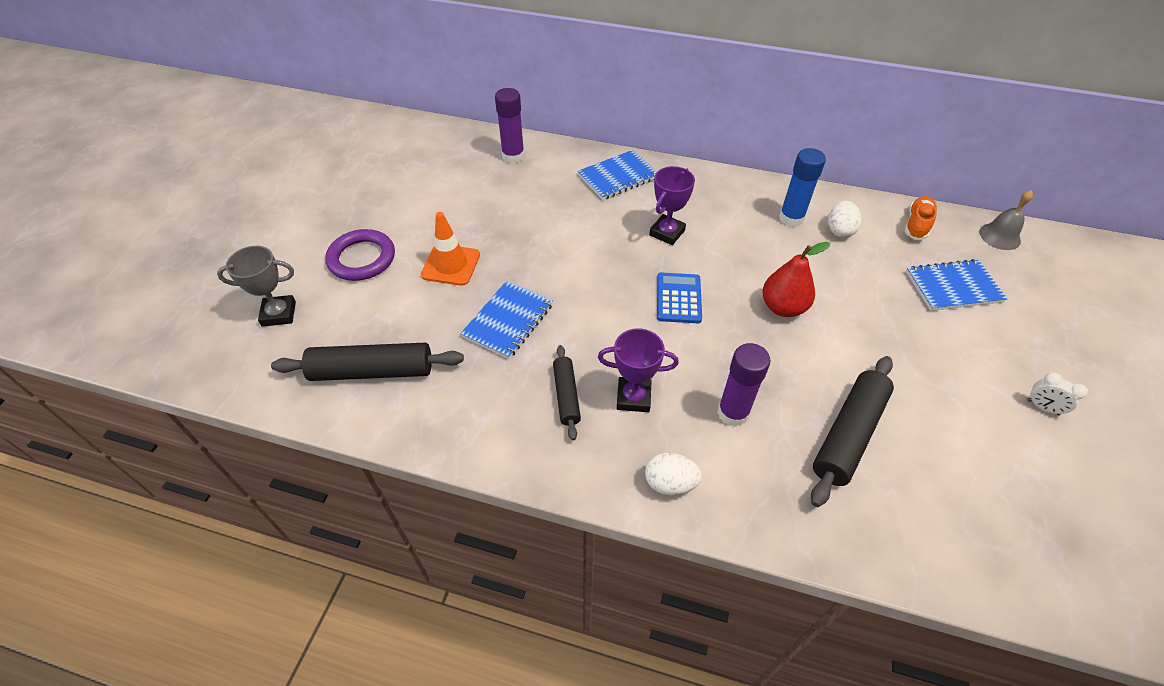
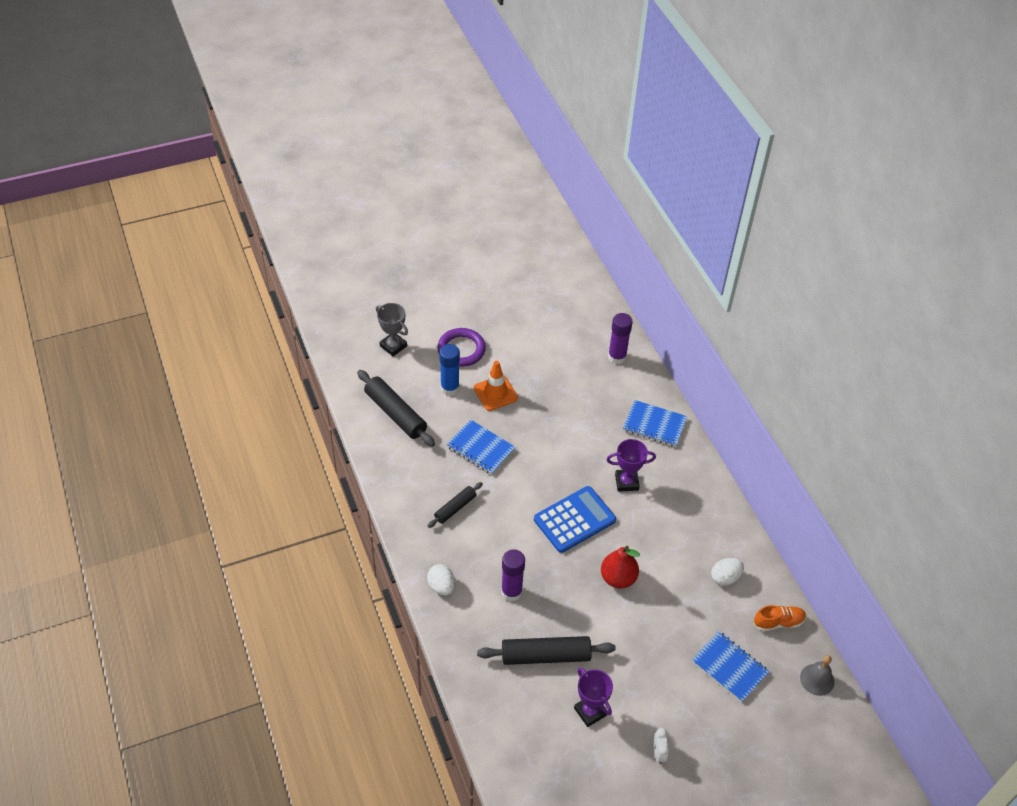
camera: 50 degrees right, 0 degrees up
(508, 321) = (481, 448): blue notebook -> blue notebook turned 45 degrees clockwise
(633, 397) = (481, 539): purple trophy -> purple trophy (590, 711)
(678, 298) = (574, 520): blue calculator -> blue calculator, size x1.51
(791, 218) = (710, 544): blue glue stick -> blue glue stick (450, 388)

